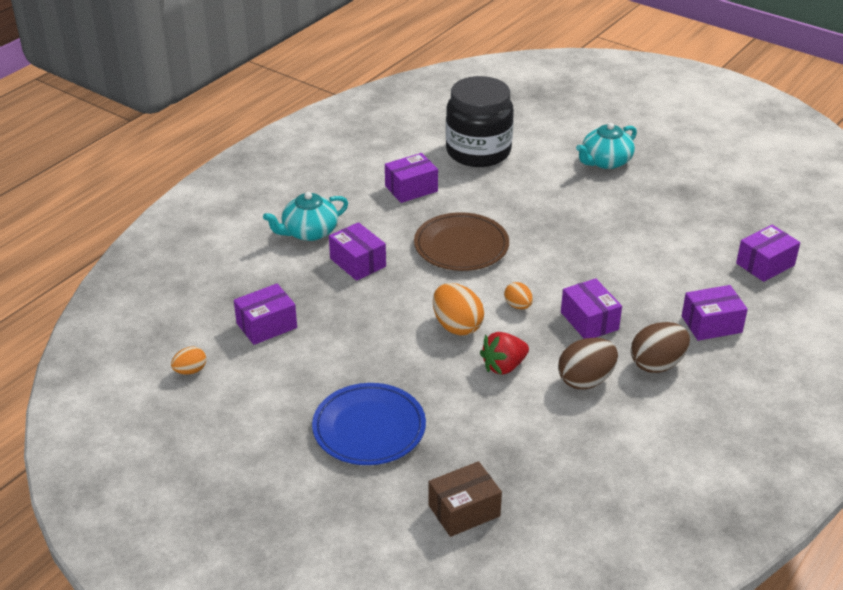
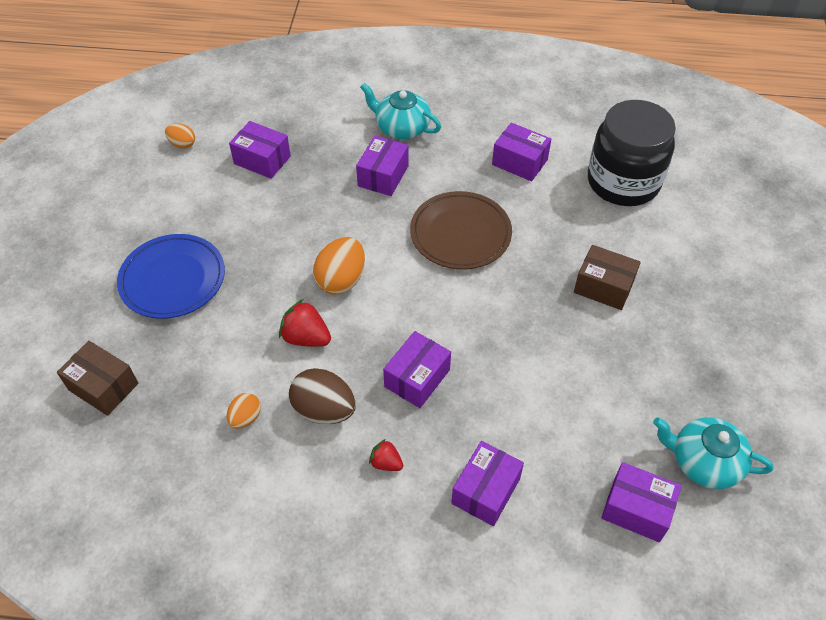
camera: 60 degrees right, 15 degrees up
(518, 306) = (401, 312): orange egg -> orange egg (245, 418)
(571, 201) = (603, 287): none -> brown box
(605, 161) = (702, 288): turquoise teapot -> turquoise teapot (704, 462)
(657, 364) = (386, 463): brown egg -> red strawberry
(711, 324) = (485, 491): purple box -> purple box turned 75 degrees clockwise

